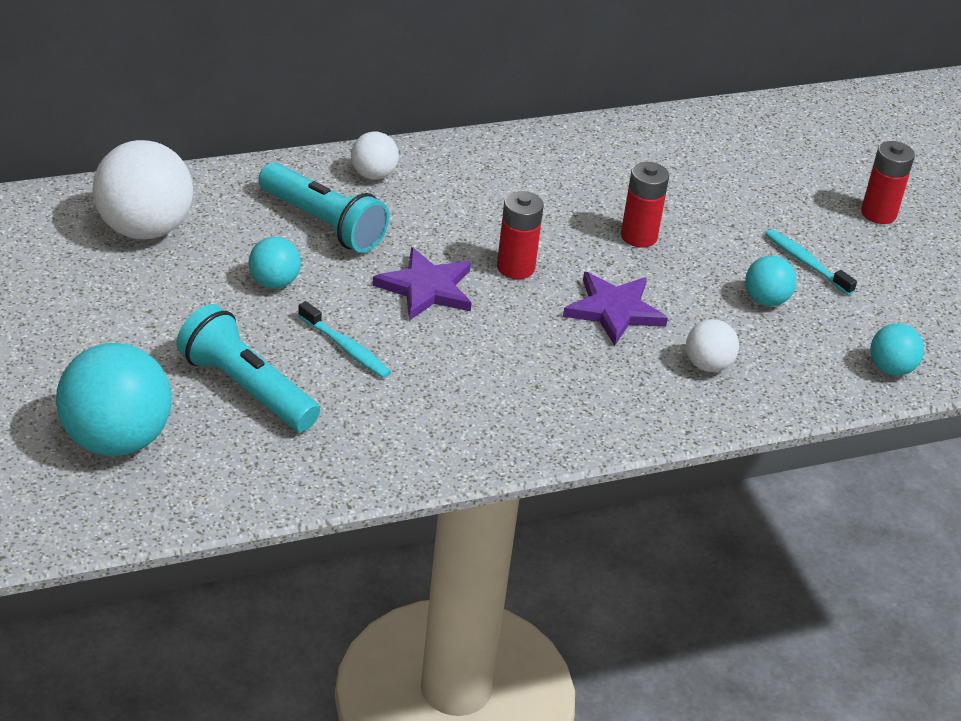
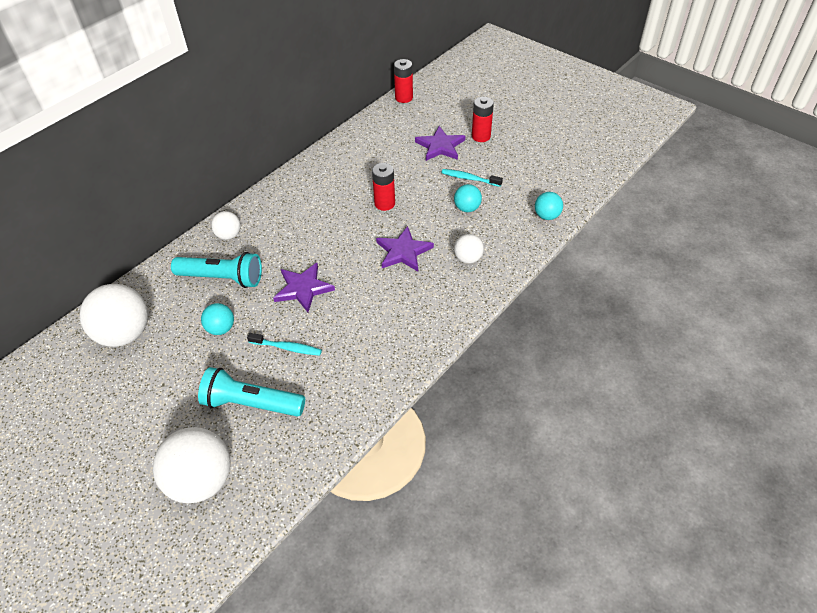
camera: 25 degrees left, 10 degrees up
(116, 440) = (201, 480): turquoise ball -> white ball
(515, 268) = (339, 252): red battery -> red battery (404, 98)
(797, 198) = (440, 146): none -> purple star

